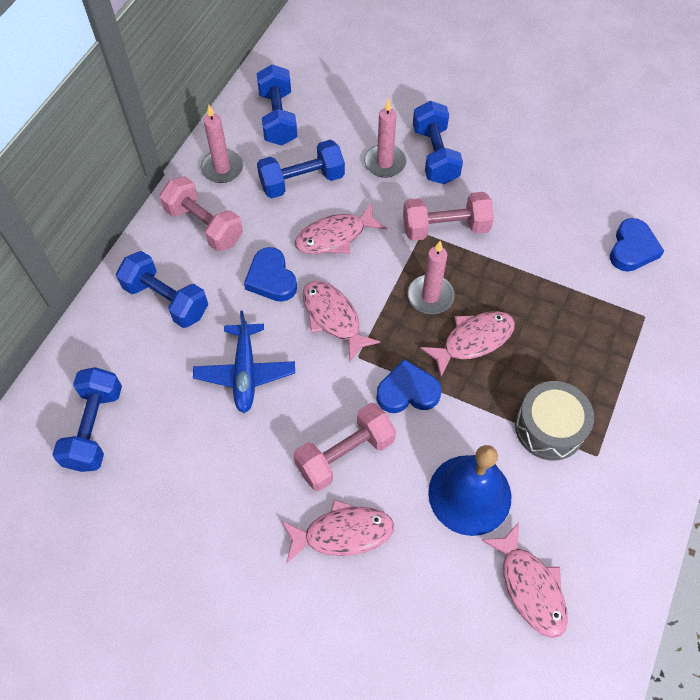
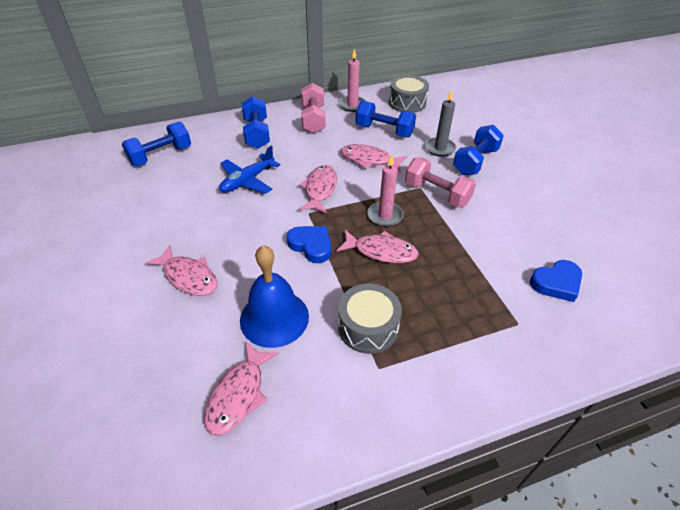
camera: 45 degrees right, 15 degrees down
(271, 278) = (313, 156): blue heart -> none
(278, 118) = (407, 103): blue dumbbell -> grey drum
(345, 454) = (240, 246): pink dumbbell -> none
(384, 163) = (440, 148): pink candle -> grey candle

